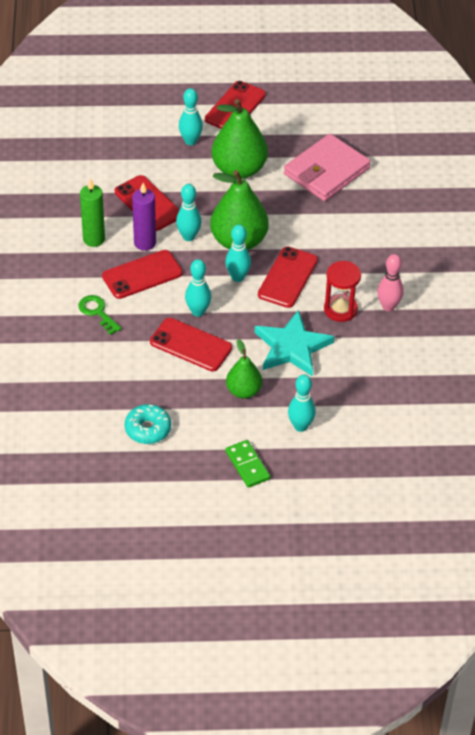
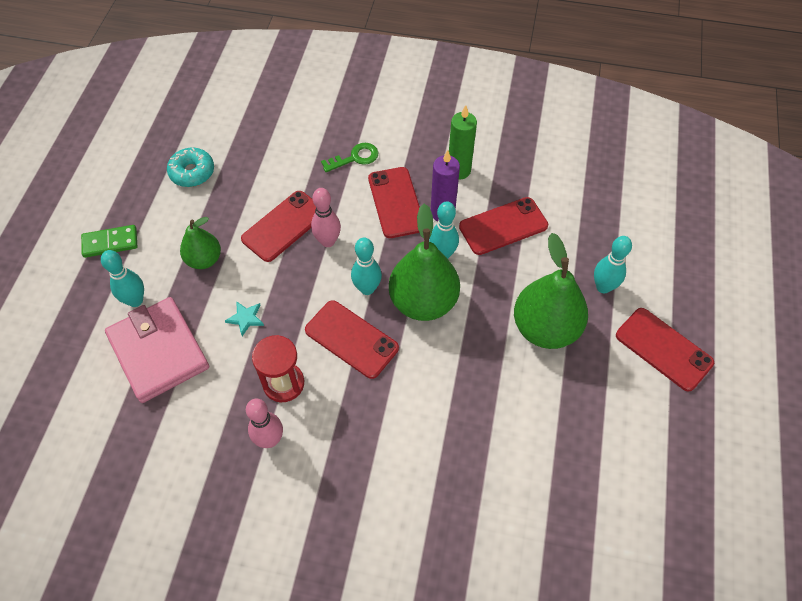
camera: 105 degrees right, 10 degrees up
(198, 312) = (328, 241): turquoise bowling pin -> pink bowling pin
(292, 347) = (246, 318): turquoise star -> turquoise star, size x0.42
(326, 171) = (526, 430): pink wallet -> pink wallet (159, 351)

